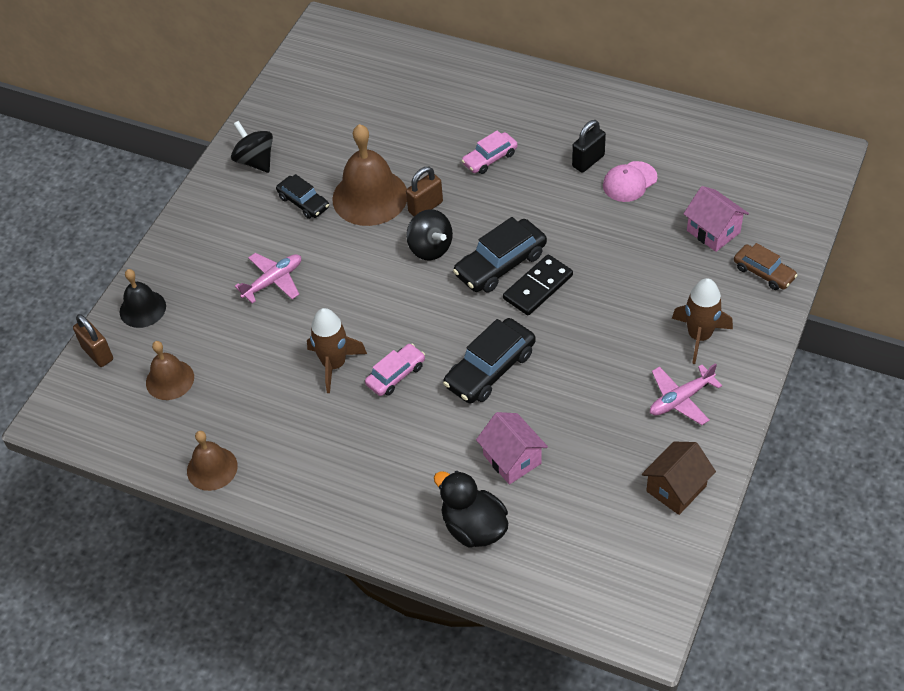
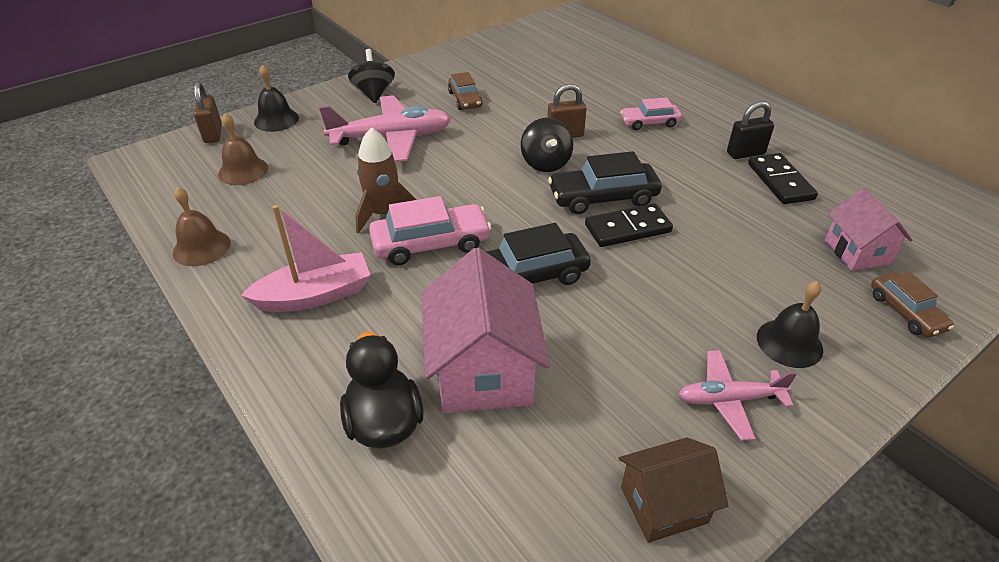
camera: 25 degrees right, 10 degrees down
(255, 161) = (452, 65): black spinning top -> black spinning top (374, 93)
(273, 281) = (392, 138): pink plane -> pink plane, size x1.69
(303, 202) = (465, 99): black car -> brown car
(344, 462) = (315, 295): none -> pink boat
(370, 197) = (522, 113): brown bell -> none
(396, 375) = (431, 244): pink car -> pink car, size x1.59
(512, 459) = (483, 371): pink house -> pink house, size x1.66
(629, 182) = (780, 181): pink cap -> black domino
(699, 336) = (789, 343): brown rocket -> black bell

